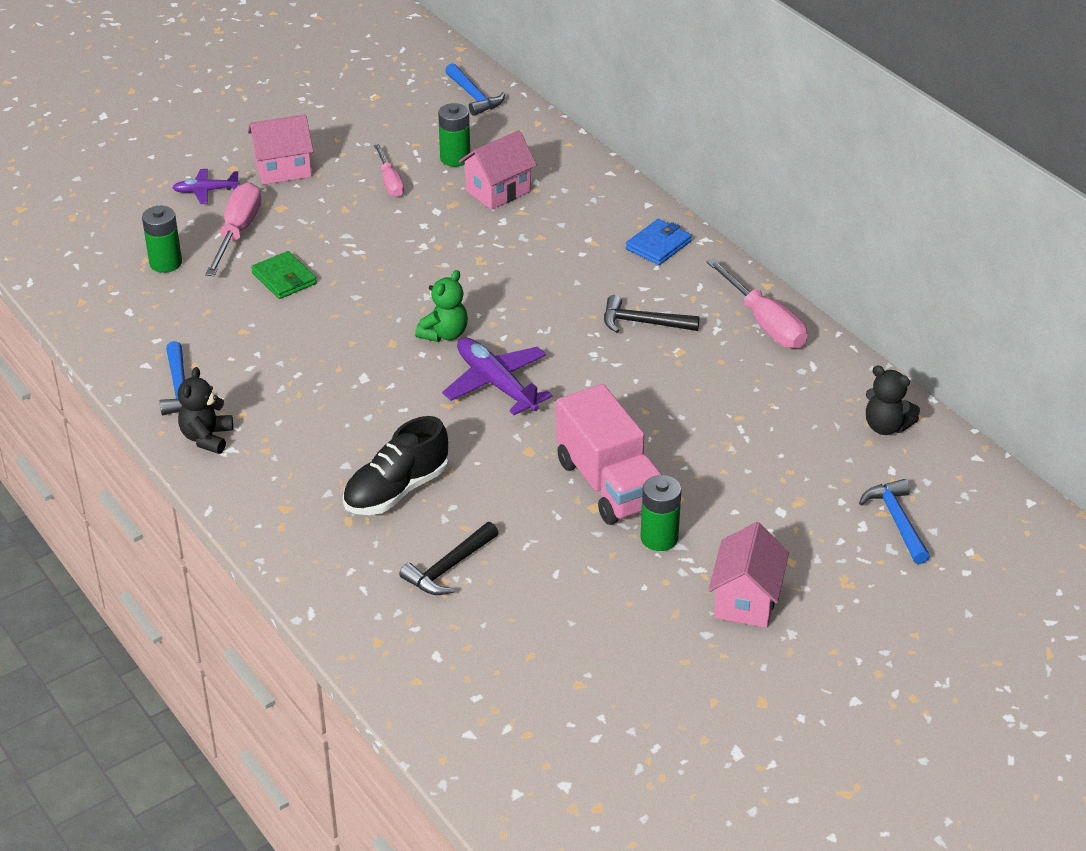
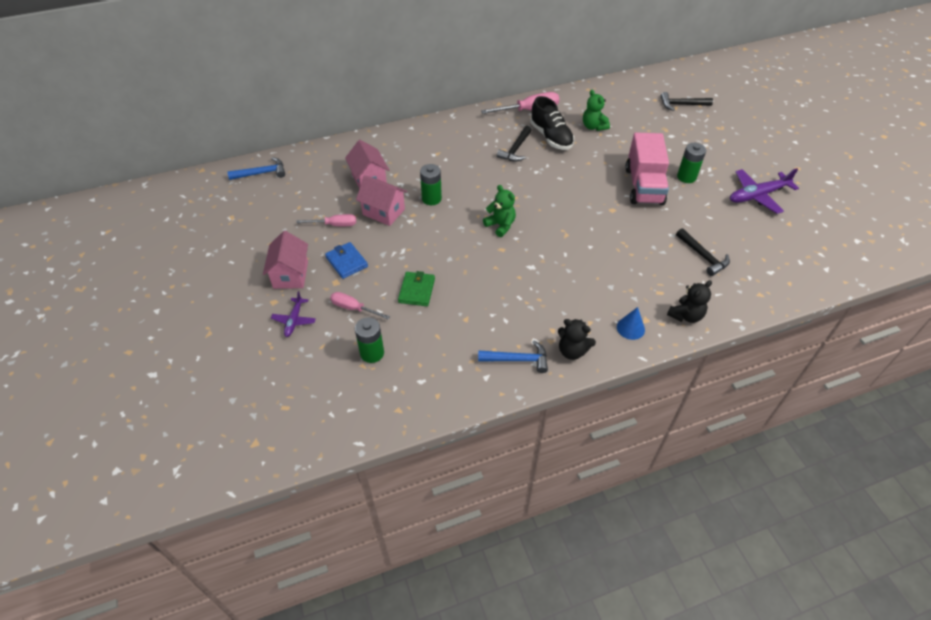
camera: 75 degrees left, 10 degrees up
(237, 232) = (353, 308): pink screwdriver -> pink screwdriver, size x0.63
(264, 493) = (630, 328): none -> blue cone
(284, 278) = (416, 290): green wallet -> green wallet turned 60 degrees counterclockwise
(396, 490) = (637, 267): black shoe -> black shoe (551, 137)
(455, 158) = (325, 192): green battery -> green battery (431, 199)
(496, 384) = (552, 212): purple plane -> purple plane (758, 195)
(608, 484) = (644, 186): pink truck -> pink truck turned 105 degrees clockwise
(658, 245) = (450, 131): blue wallet -> blue wallet (346, 262)
(746, 600) = (732, 159): pink house -> pink house (383, 212)
(756, 406) = (593, 126): none -> green teddy bear
(886, 426) = (616, 93): black teddy bear -> black teddy bear (686, 315)
(896, 521) = (681, 105): blue hammer -> black hammer

